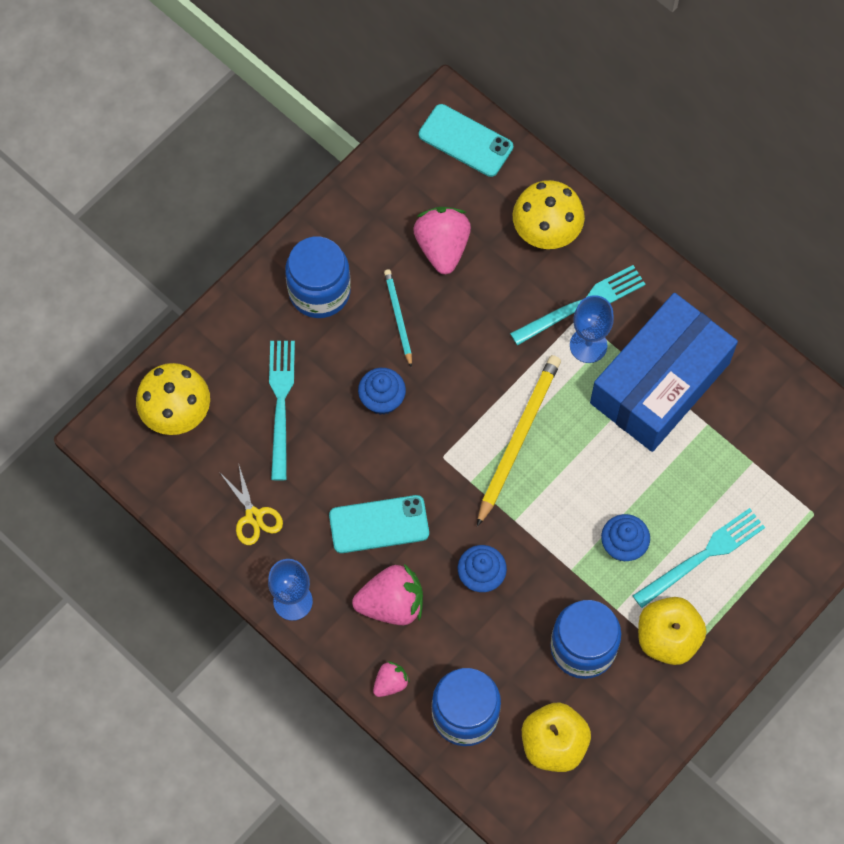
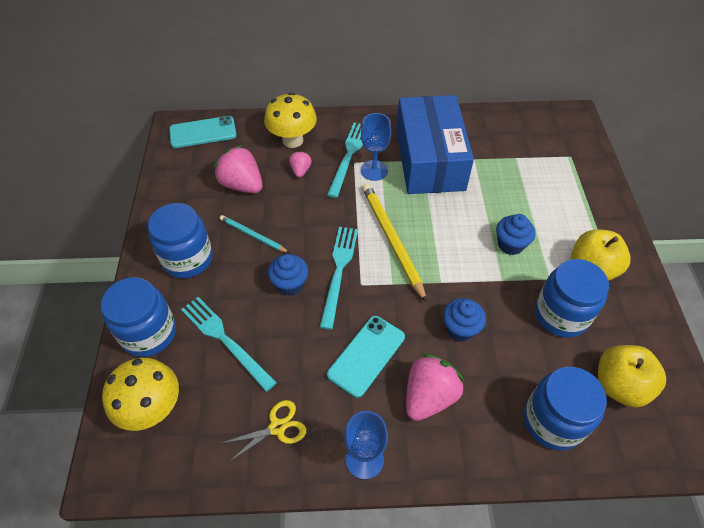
camera: 45 degrees left, 15 degrees down
(227, 340) = (149, 333): none -> blue jar
(253, 516) = (277, 427): yellow scissors -> yellow scissors turned 45 degrees counterclockwise
(390, 683) = (487, 449): pink strawberry -> pink strawberry (300, 170)
(702, 556) = (552, 216): turquoise fork -> turquoise fork (339, 271)

